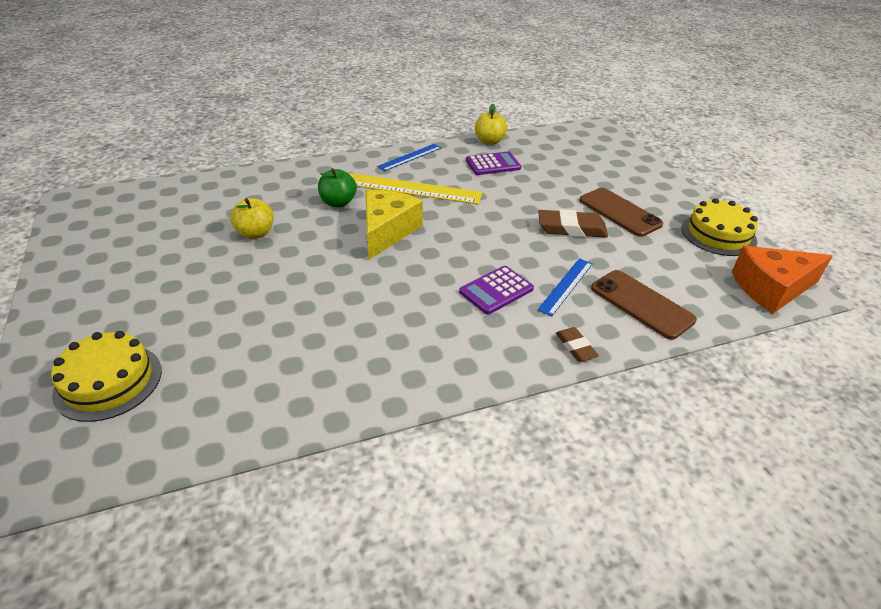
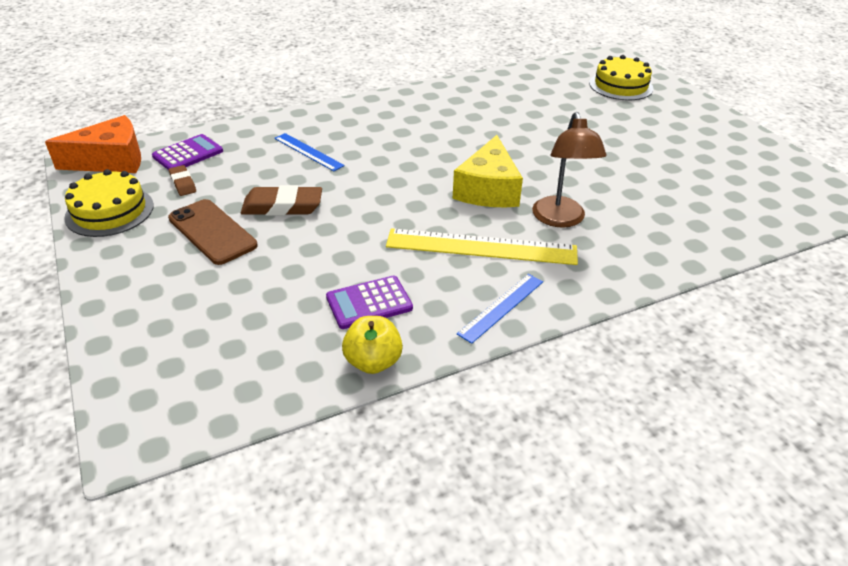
camera: 175 degrees right, 0 degrees up
(255, 233) = (620, 178): yellow apple -> none
(338, 203) = (560, 219): green apple -> brown lamp
(496, 290) = (372, 145): purple calculator -> purple calculator (188, 154)
(566, 286) = (308, 152): blue ruler -> blue ruler turned 75 degrees counterclockwise
(575, 347) = (314, 114): brown eraser -> brown eraser (183, 183)
(641, 304) = (246, 142): brown phone -> none

